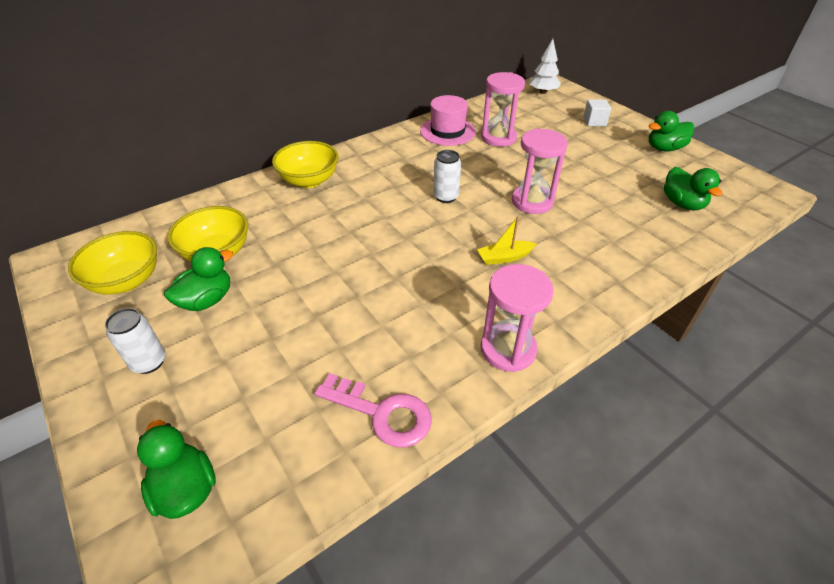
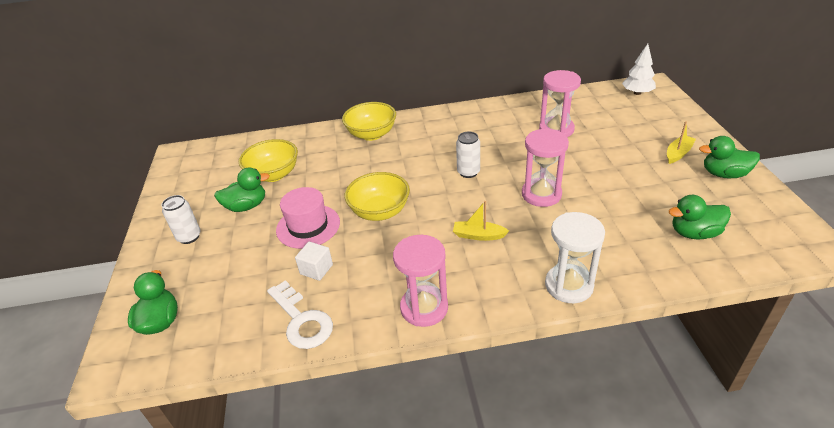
camera: 30 degrees right, 5 degrees down
(126, 281) = (209, 179): yellow bowl -> yellow bowl (380, 212)
(382, 413) = (302, 320): pink key -> white key
(447, 131) = (514, 115): pink hat -> pink hat (308, 226)
(594, 122) = (667, 132): white cube -> white cube (316, 269)
(616, 138) = (678, 153): none -> yellow boat
(623, 281) = (569, 285): none -> white hourglass
(682, 204) = (694, 233): green duck -> green duck turned 75 degrees clockwise

